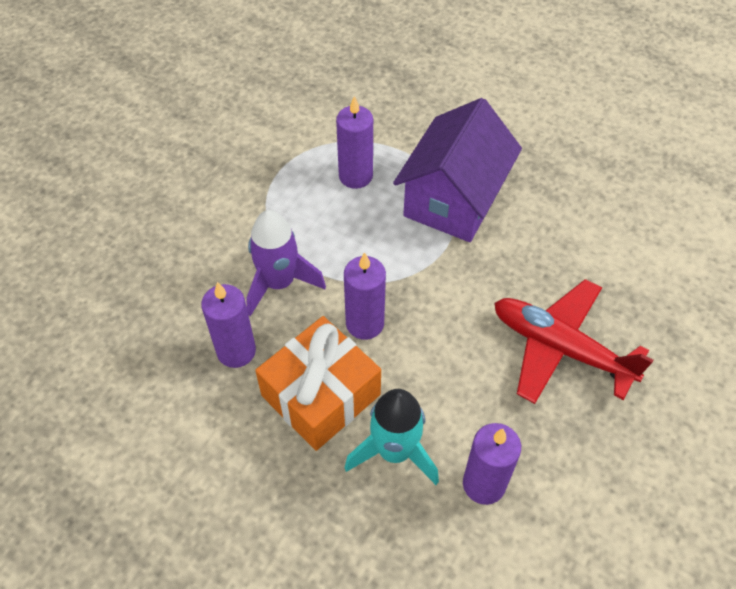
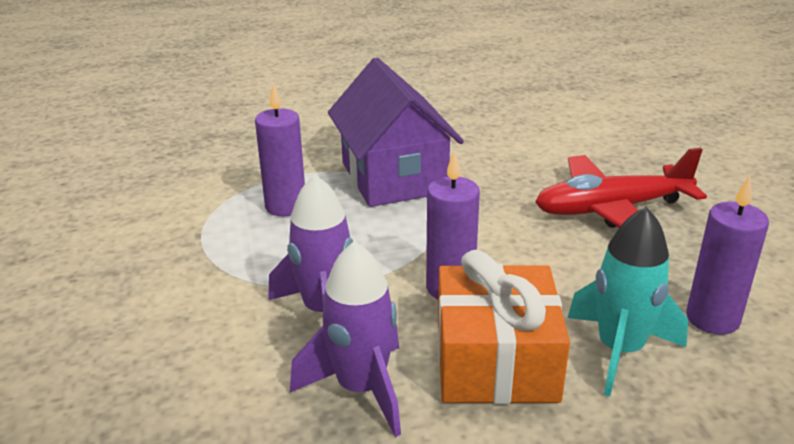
camera: 45 degrees left, 25 degrees down
(236, 351) = (361, 389): purple candle -> purple rocket

